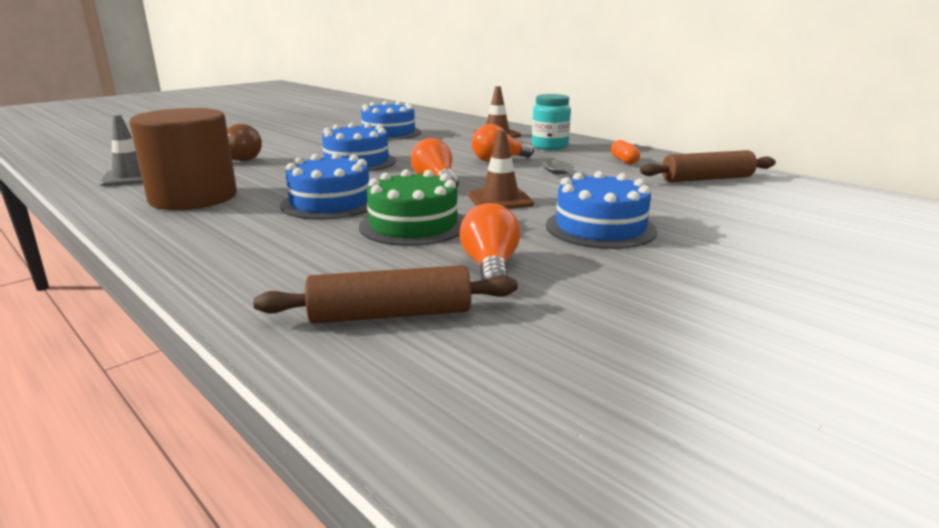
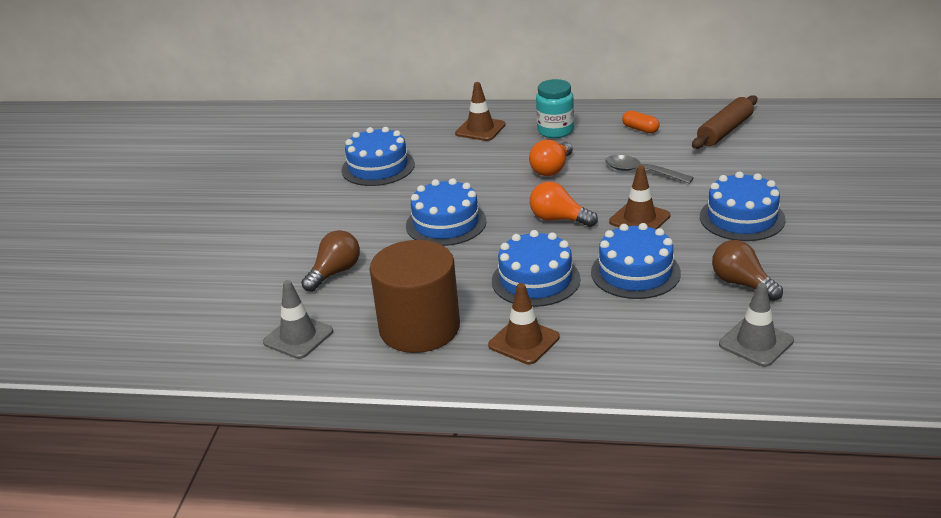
camera: 35 degrees left, 10 degrees up
(224, 229) = (524, 341): none -> brown traffic cone
(390, 314) = (756, 343): brown rolling pin -> grey traffic cone
(413, 225) = (635, 272): green cake -> blue cake
(490, 267) = (742, 284): orange light bulb -> brown light bulb

